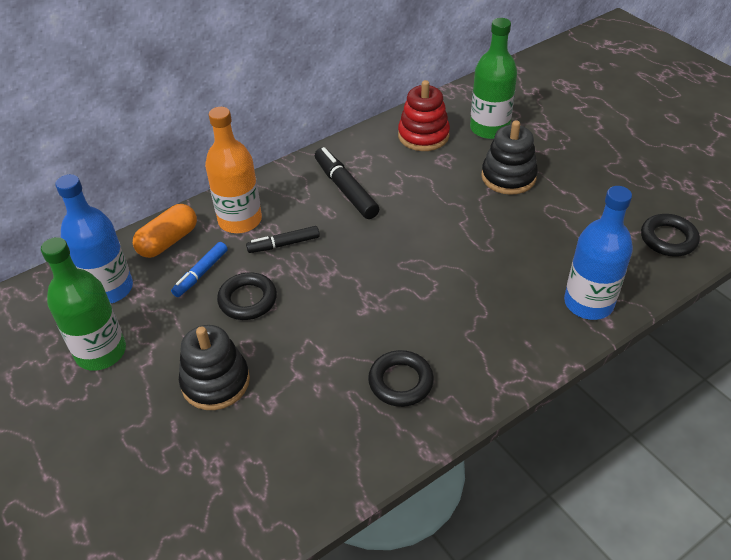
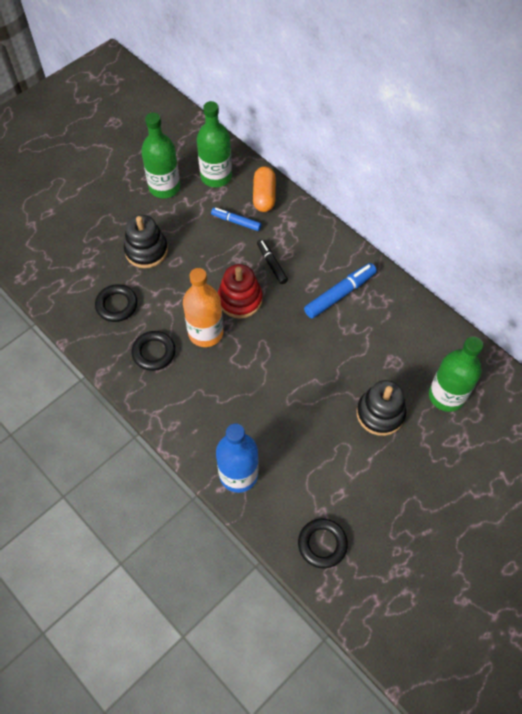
camera: 80 degrees right, 15 degrees up
(109, 289) = (216, 176): blue bottle -> green bottle
(168, 241) = (264, 196): orange capsule -> orange capsule turned 60 degrees clockwise
(240, 220) = (292, 232): orange bottle -> orange bottle (205, 333)
(247, 300) = (215, 253): black ring -> black ring (117, 305)
(345, 189) = (340, 294): black marker -> blue marker
(423, 135) = (423, 343): red stacking toy -> red stacking toy (240, 299)

